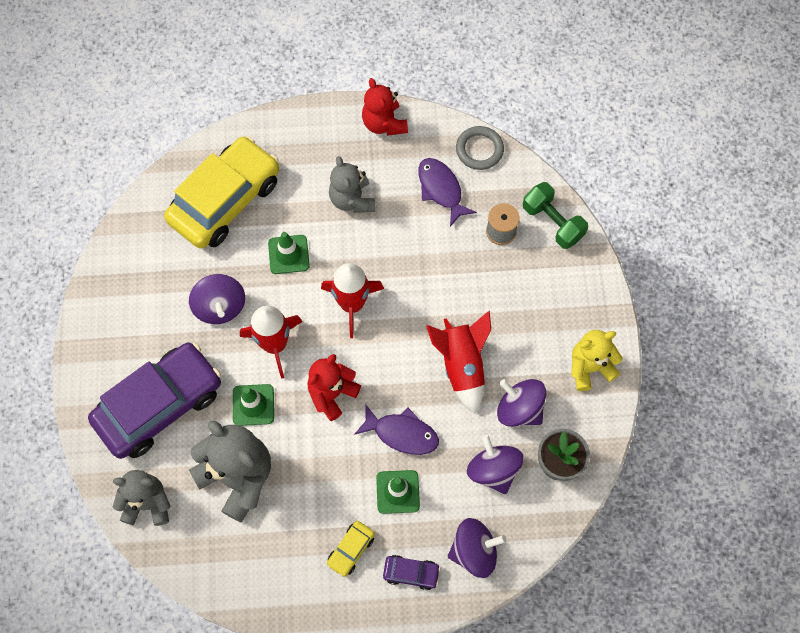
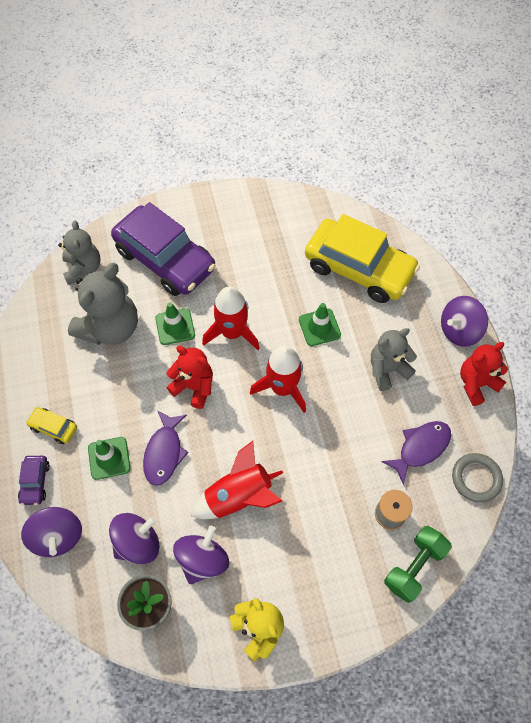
camera: 80 degrees right, 5 degrees down
(220, 307) = (259, 284): purple spinning top -> purple spinning top (459, 330)

